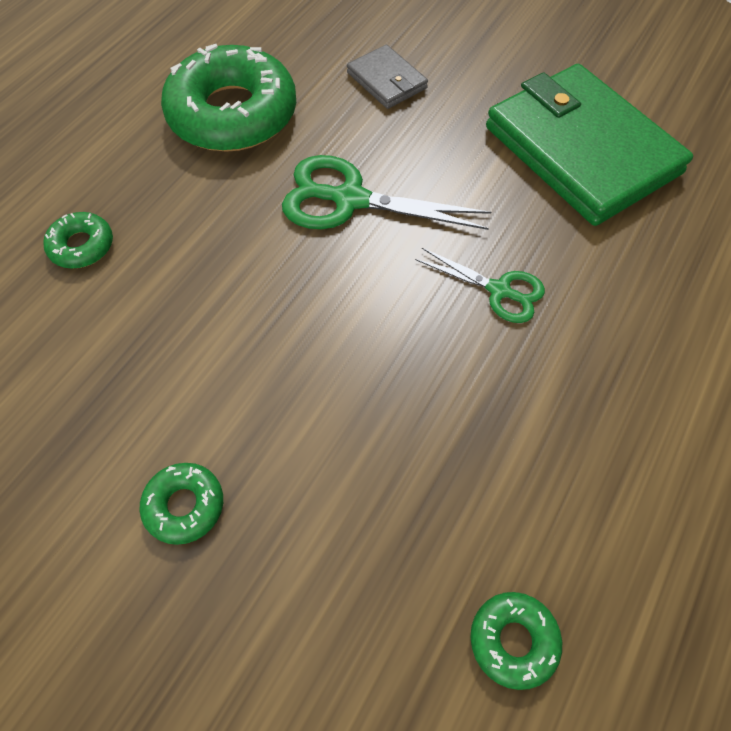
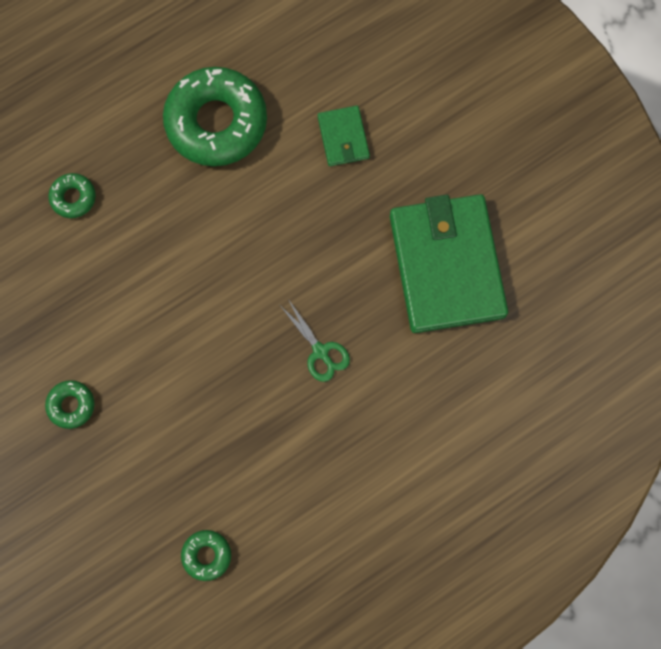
camera: 25 degrees right, 15 degrees up
(350, 199) = (262, 236): green scissors -> none
(387, 81) = (343, 137): grey wallet -> green wallet

